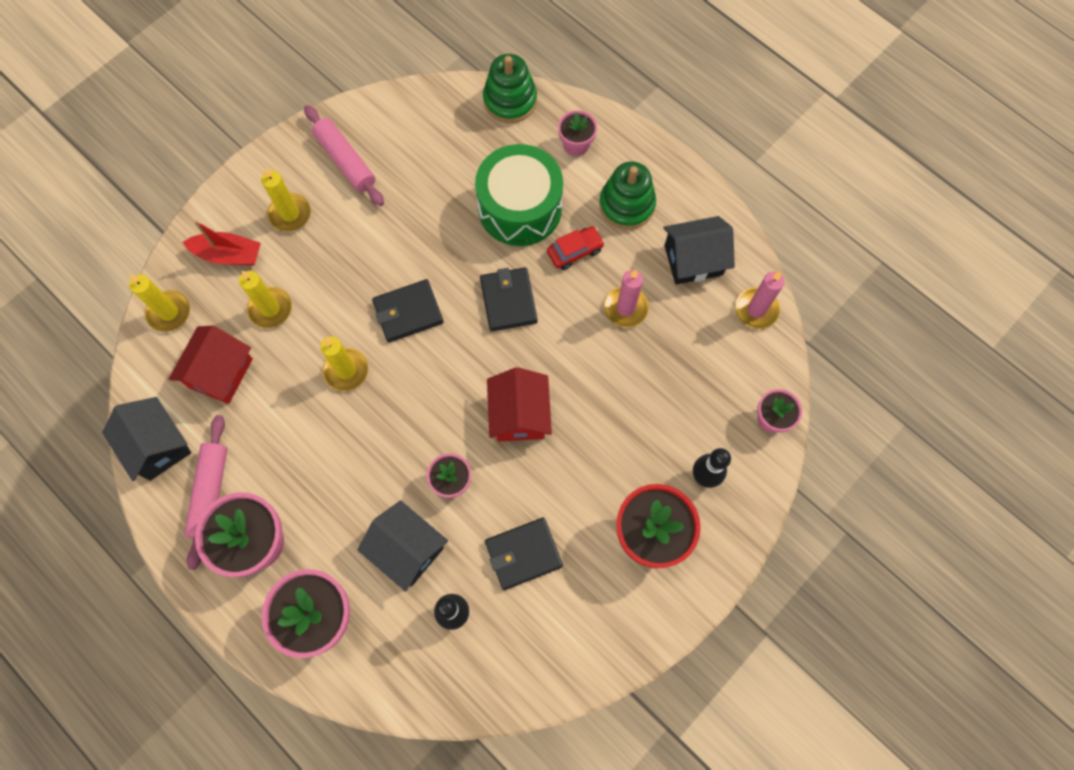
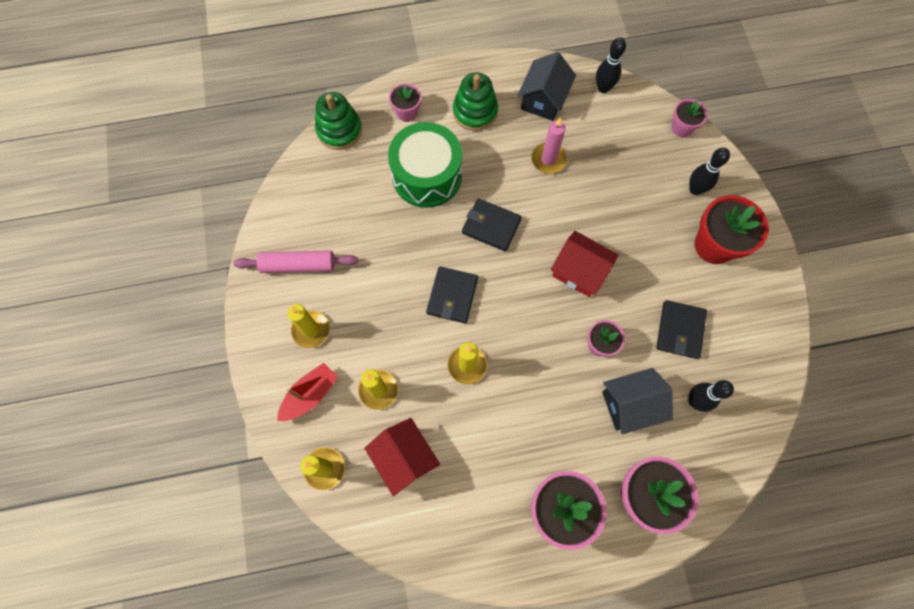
camera: 55 degrees left, 0 degrees up
(158, 446) = (431, 541): black house -> none
(210, 493) = (497, 522): pink rolling pin -> none
(575, 251) = (485, 163): red car -> none
(756, 309) = (603, 88): pink candle -> black bowling pin

